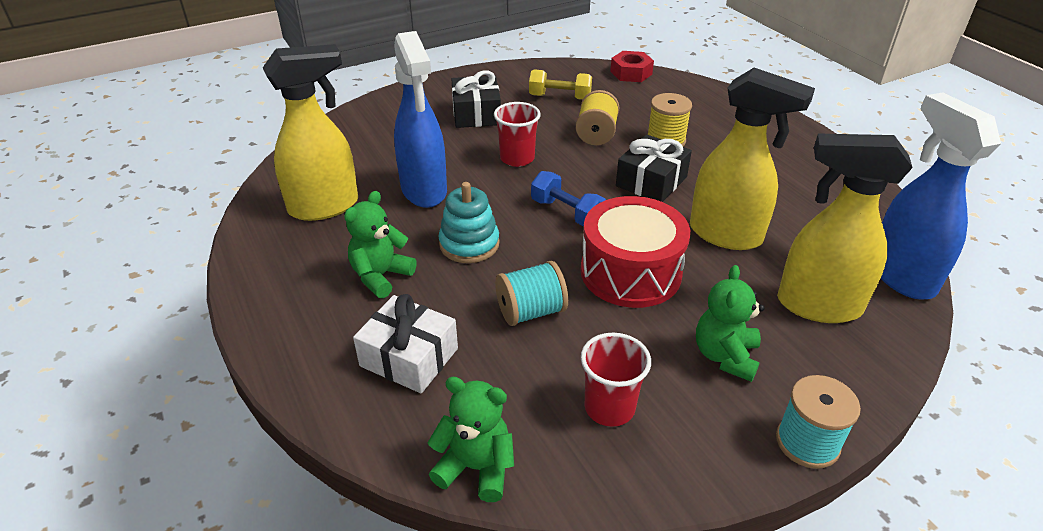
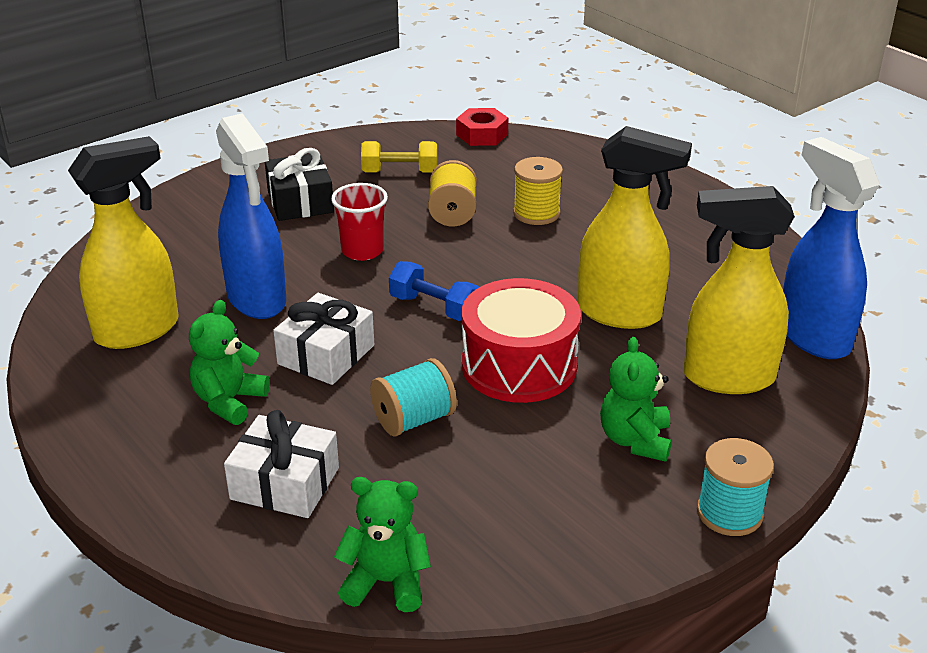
camera: 10 degrees left, 5 degrees down
(469, 244) = (326, 355): turquoise stacking toy -> white gift
(609, 408) = (519, 506): red cup -> none
(651, 181) = (527, 262): black gift -> none

